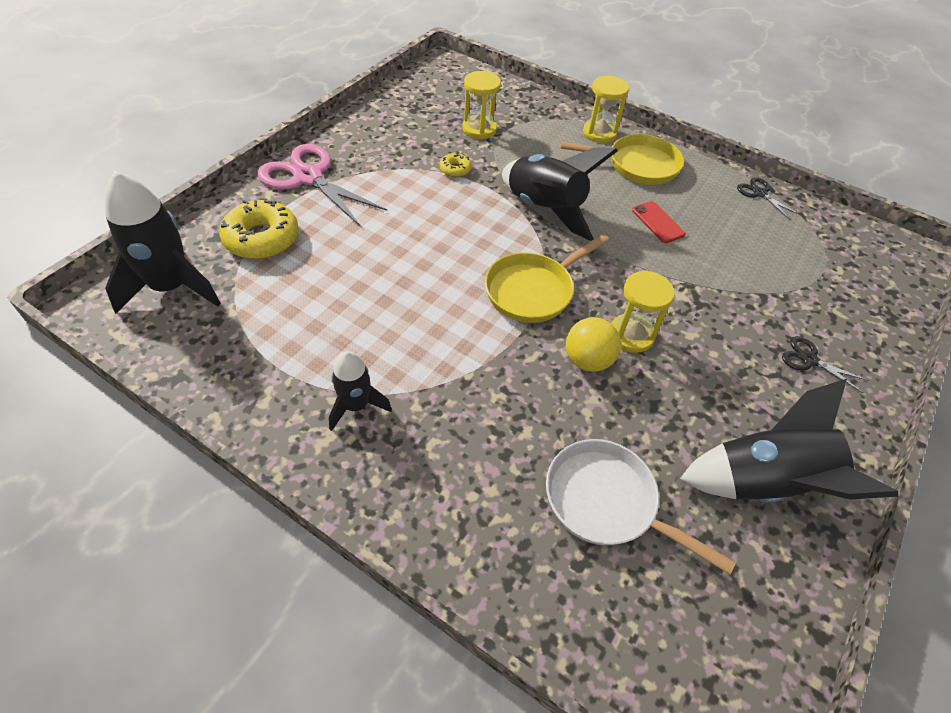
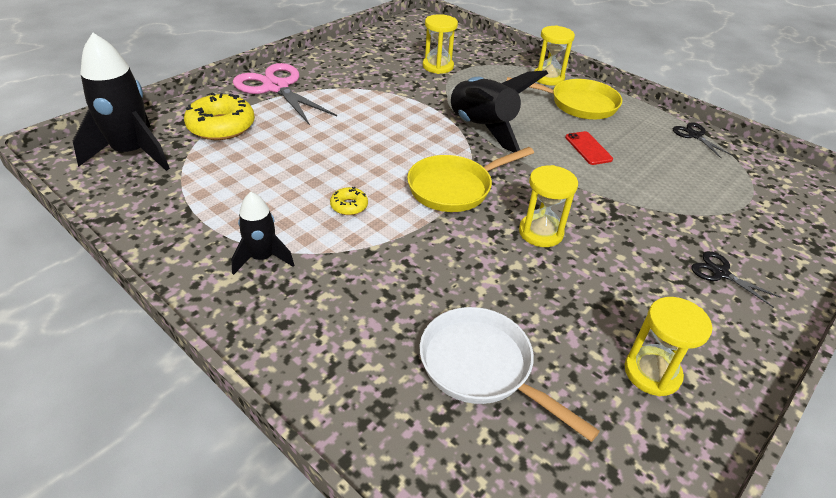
camera: 10 degrees right, 10 degrees down
(455, 169) = (407, 93): yellow donut -> yellow donut (349, 206)
(587, 360) = (492, 248): yellow ball -> none
(765, 483) = (652, 373): black rocket -> yellow hourglass

